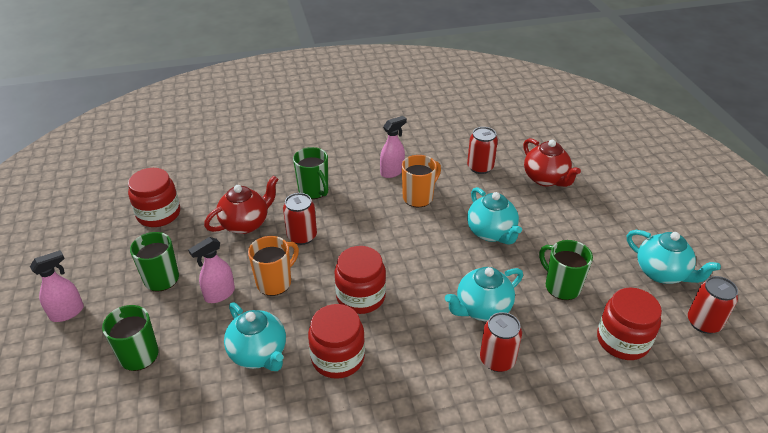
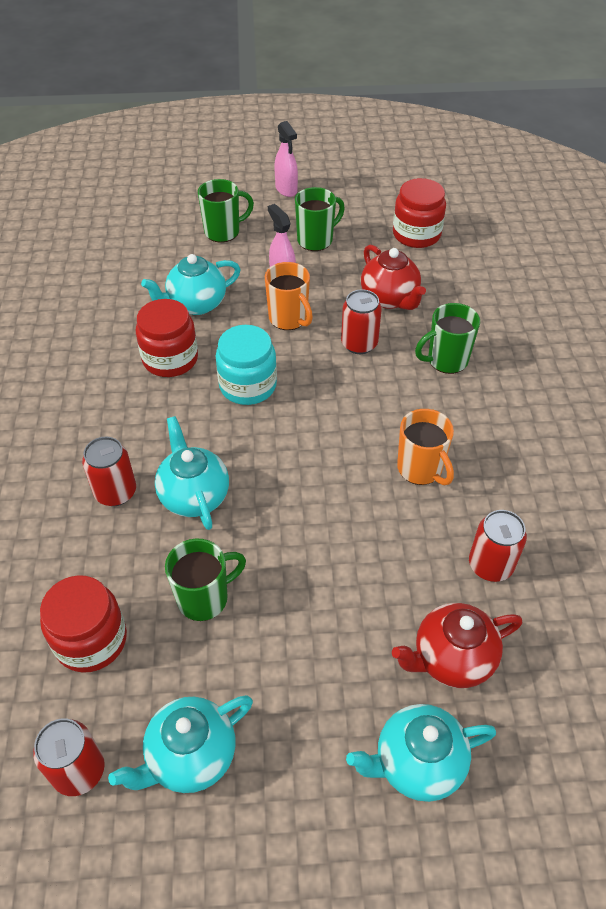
camera: 100 degrees right, 10 degrees up
(360, 296) = (248, 385): red jar -> turquoise jar
(392, 172) = (483, 447): pink spray bottle -> none
(491, 233) = (329, 541): turquoise teapot -> turquoise teapot (417, 763)

